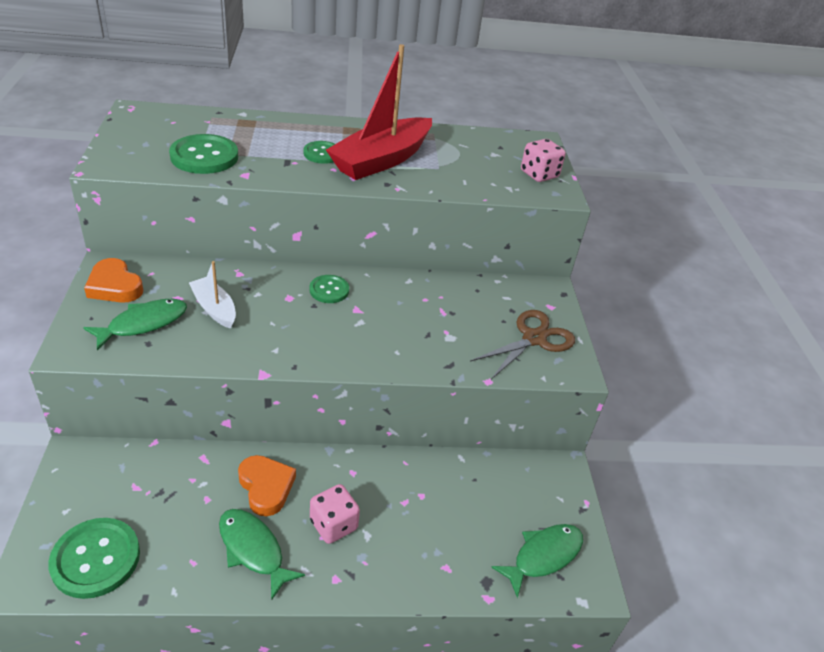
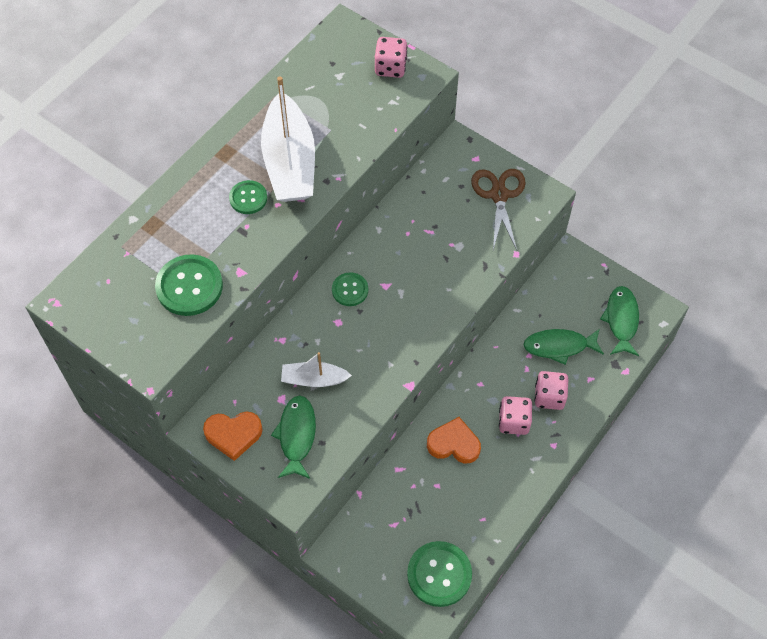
camera: 45 degrees left, 20 degrees up
(253, 550) = (499, 479): green fish -> green fish (559, 346)
(381, 160) = (289, 162): red boat -> white boat
(390, 541) = (549, 397): none -> pink dice

